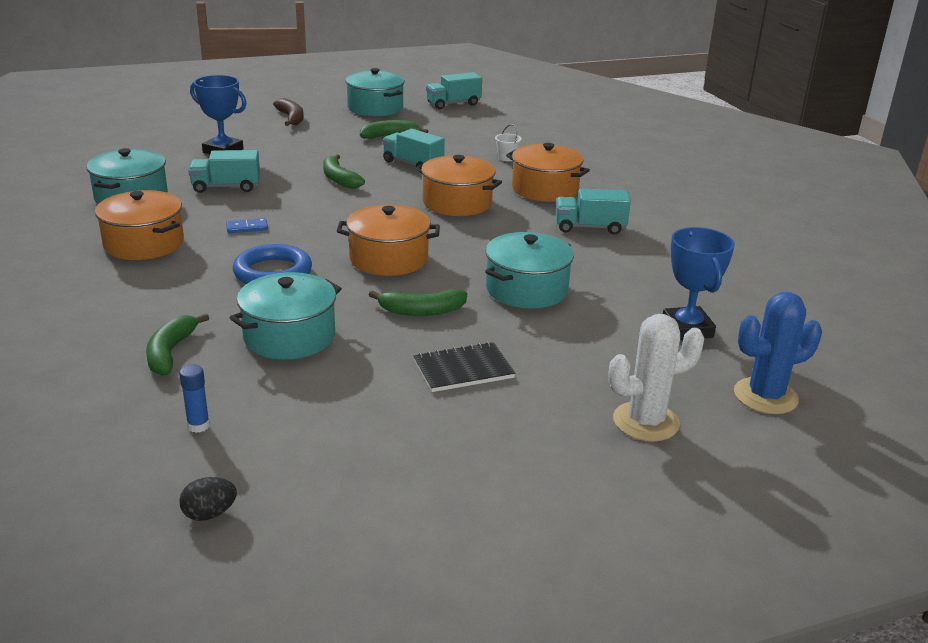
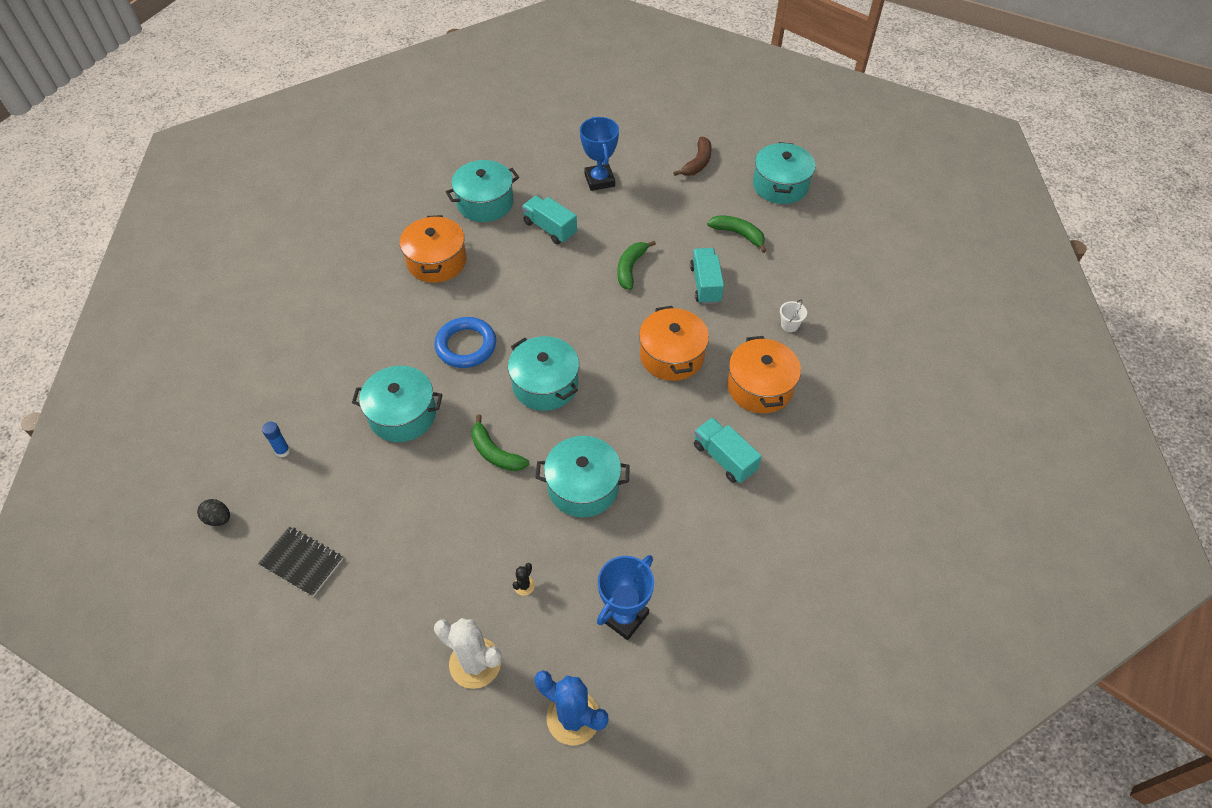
camera: 50 degrees right, 25 degrees up
(170, 352) = (337, 379): green banana -> none
(247, 228) = (507, 286): blue domino -> none
(388, 259) = (545, 384): orange pot -> turquoise pot
(453, 104) = (854, 218): turquoise truck -> none
(463, 369) = (446, 525): black notebook -> black notebook (302, 562)
(592, 360) = (524, 585): none -> black cactus

